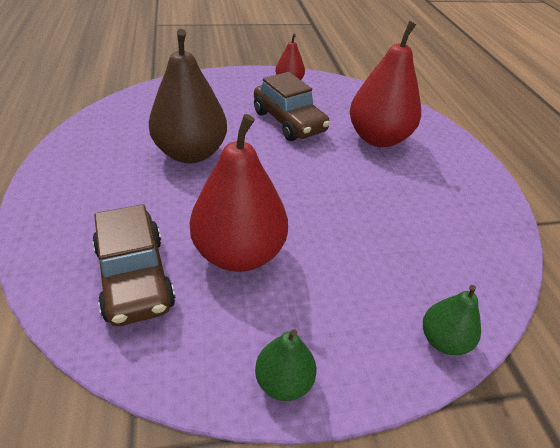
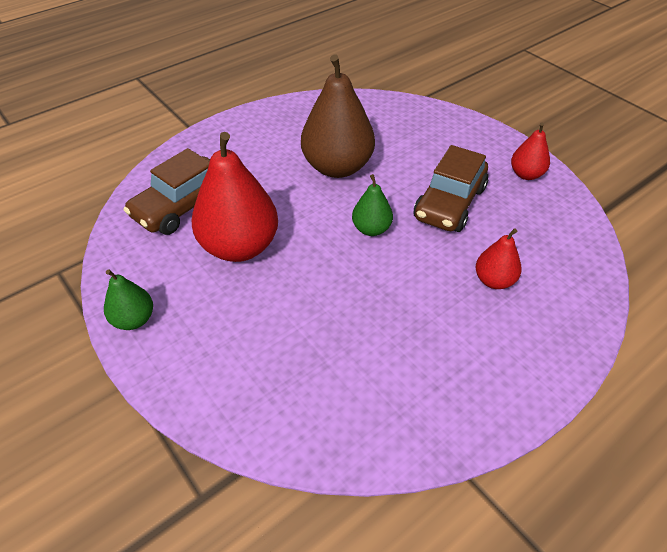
camera: 65 degrees right, 5 degrees up
(378, 138) = (494, 280): red pear -> red pear, size x0.51
(443, 340) = (223, 412): green pear -> green pear (371, 229)

